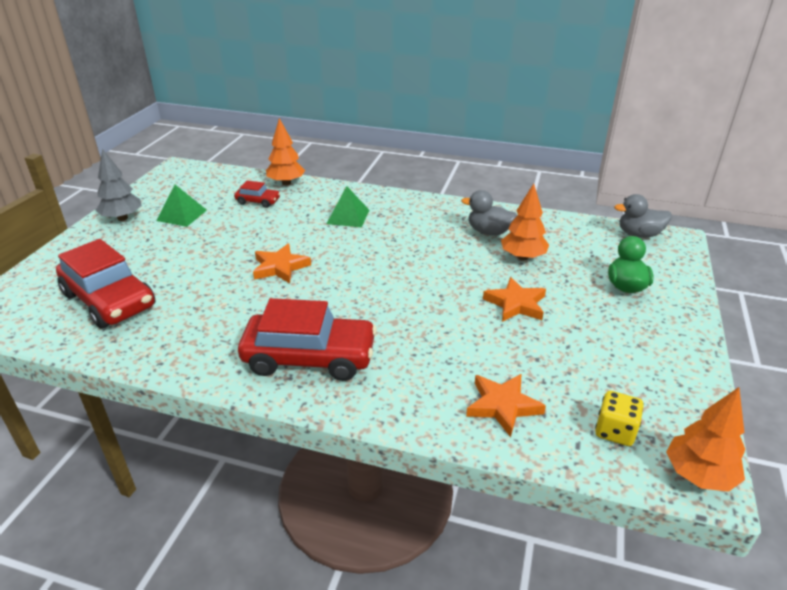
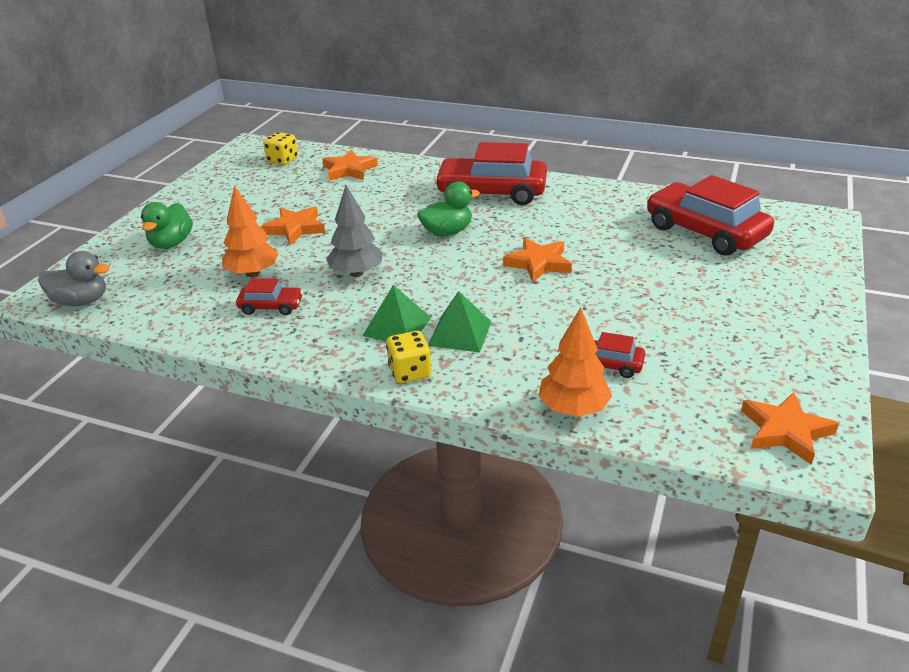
camera: 175 degrees left, 0 degrees up
(122, 218) = (800, 334): grey tree -> grey tree (357, 273)
(181, 215) = (713, 338): green pyramid -> green pyramid (397, 326)
(182, 176) = (785, 431): none -> orange star
(360, 300) = (447, 232): none -> green duck
(378, 197) = (410, 372): none -> yellow dice
(489, 232) = (271, 306): grey duck -> red car
(698, 475) = (251, 146): orange tree -> none

